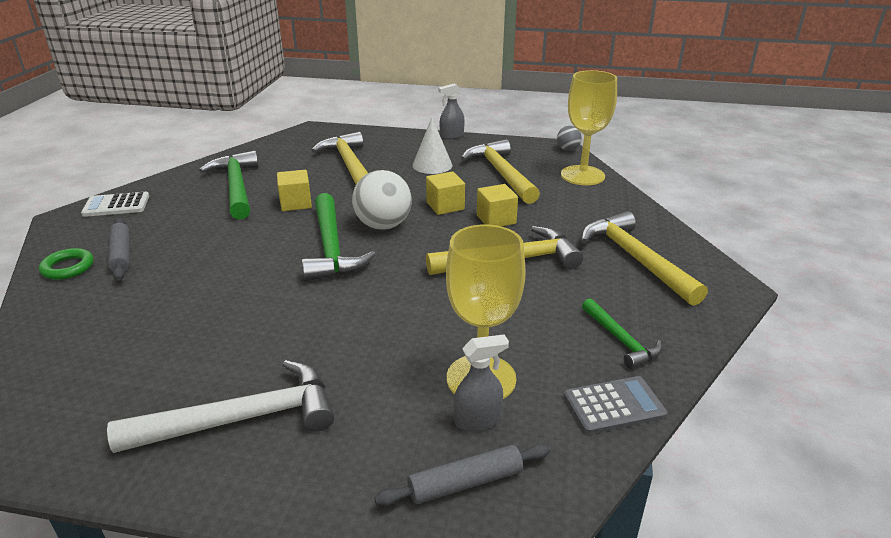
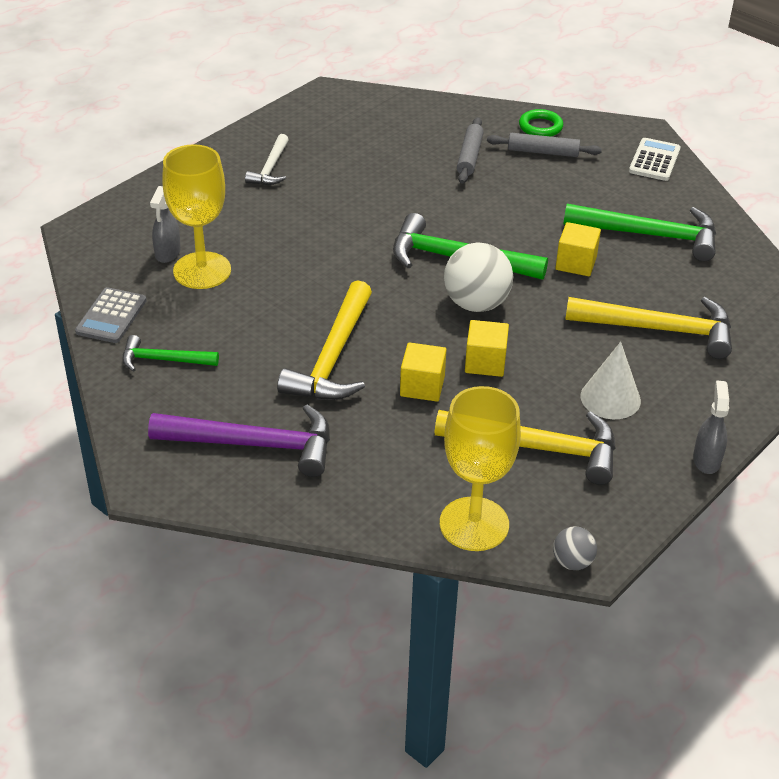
camera: 120 degrees right, 10 degrees up
(242, 419) = (271, 168): white hammer -> white hammer, size x0.56
(465, 483) = (128, 229): grey rolling pin -> grey rolling pin (469, 156)
(635, 259) = (254, 444): yellow hammer -> purple hammer

